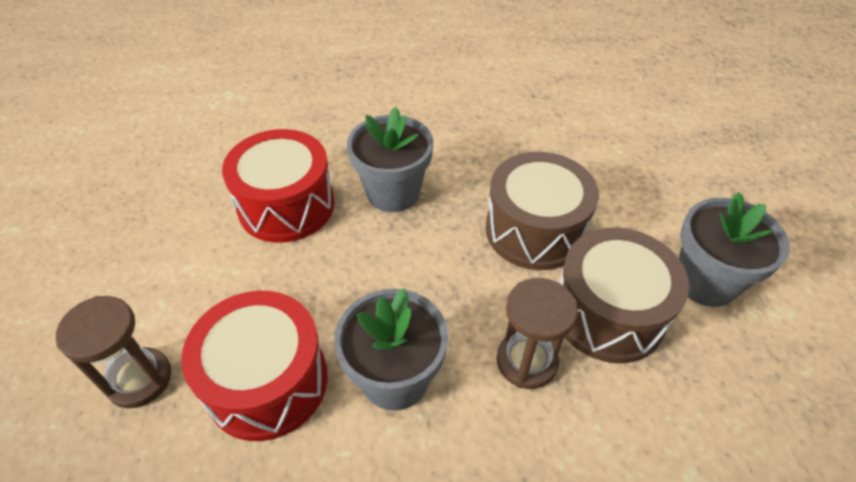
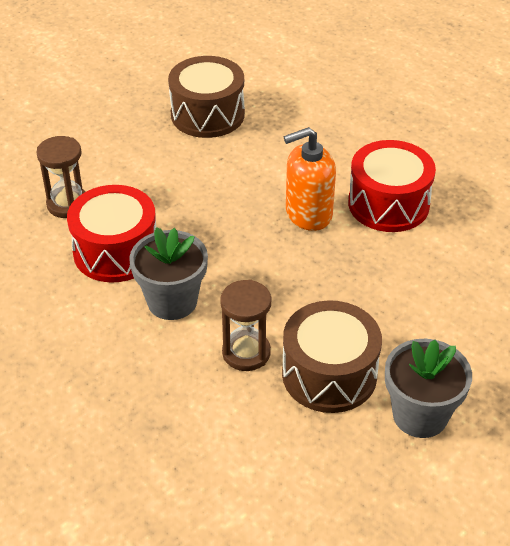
camera: 50 degrees right, 5 degrees down
(286, 205) = (239, 175): red drum -> red drum (388, 204)
(393, 193) = (308, 214): grey flower pot -> orange soap dispenser
(535, 230) = (360, 301): brown drum -> brown drum (207, 114)

